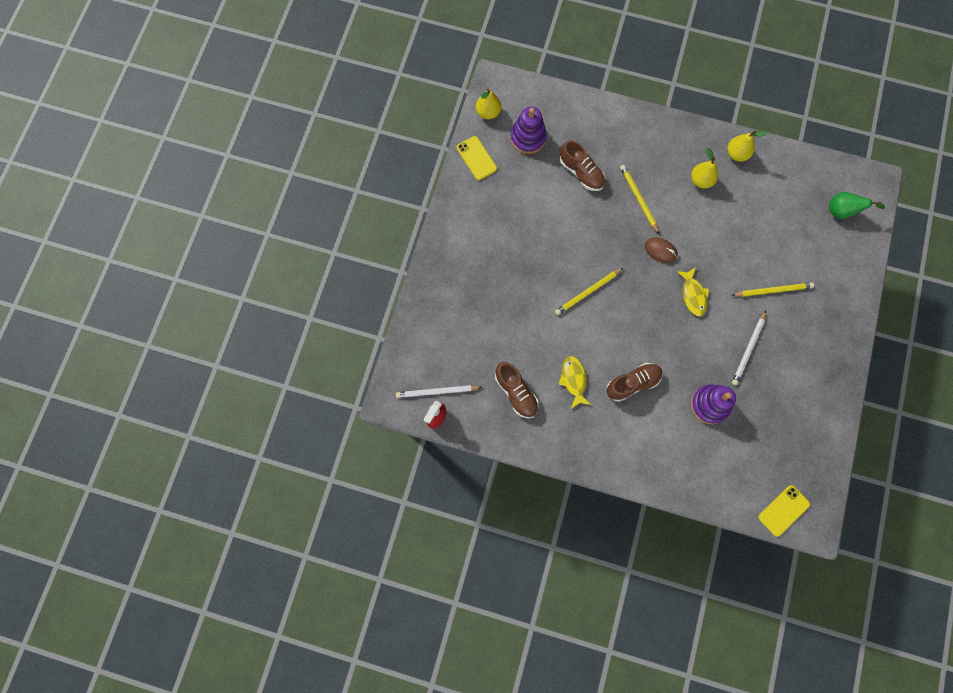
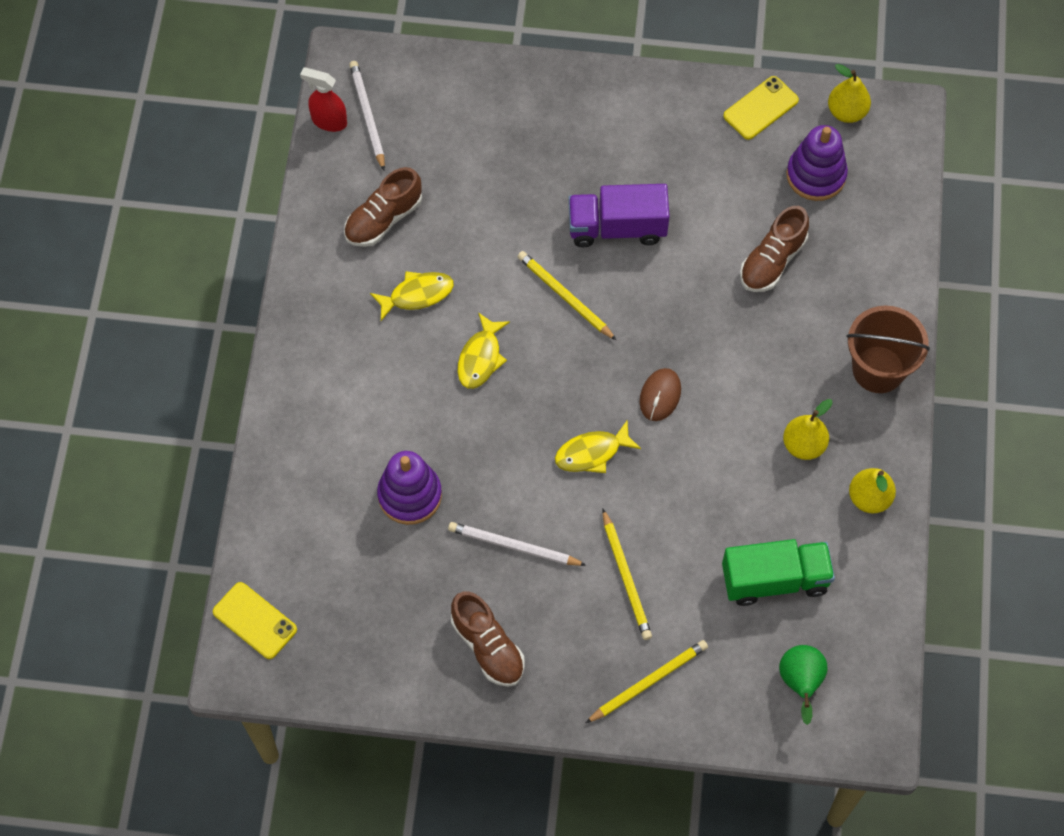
camera: 80 degrees right, 10 degrees down
(545, 254) = (617, 228): none -> purple truck
(622, 348) = (481, 358): none -> yellow fish
(632, 383) = (425, 379): brown shoe -> brown shoe (487, 646)
(638, 199) = (745, 352): yellow pencil -> yellow pencil (648, 682)
(658, 132) = (878, 369): none -> brown bucket
(781, 212) = (775, 580): none -> green truck

